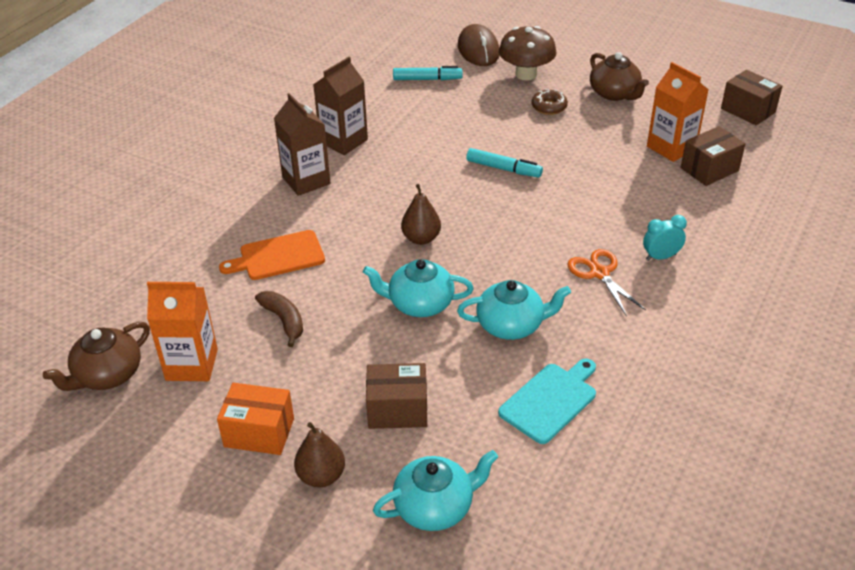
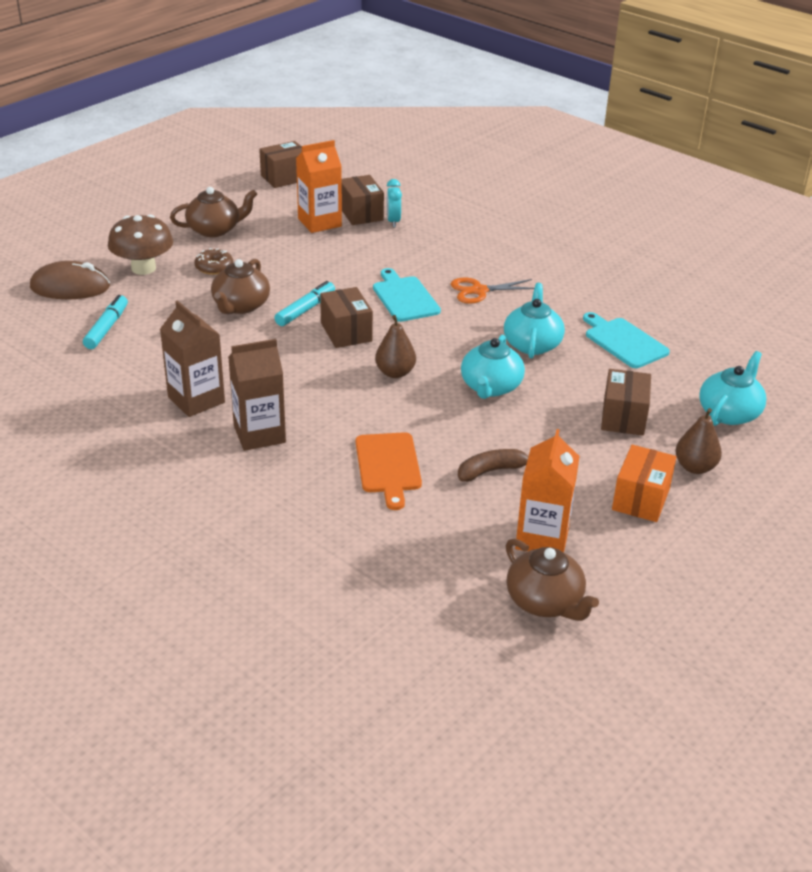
camera: 80 degrees left, 5 degrees down
(435, 507) = (729, 413): turquoise teapot -> turquoise teapot turned 45 degrees clockwise
(477, 198) = (346, 332): none -> brown box
(492, 133) = (240, 306): none -> brown teapot
(557, 224) = (404, 297): none -> turquoise cutting board
(661, 257) = (468, 260): turquoise clock -> turquoise clock (393, 221)

